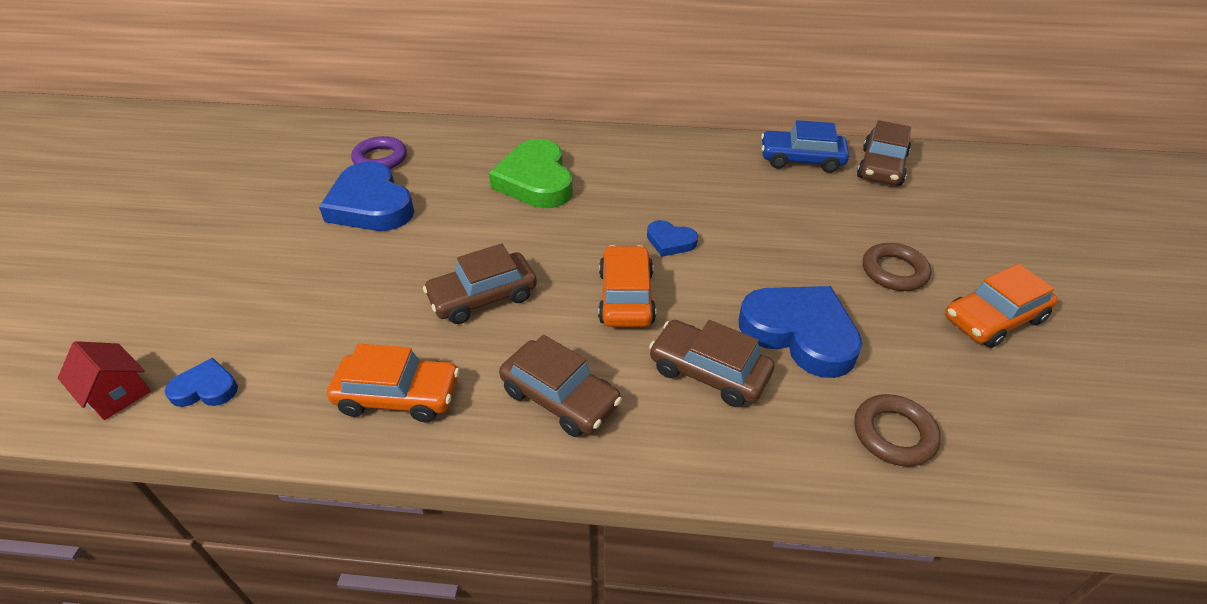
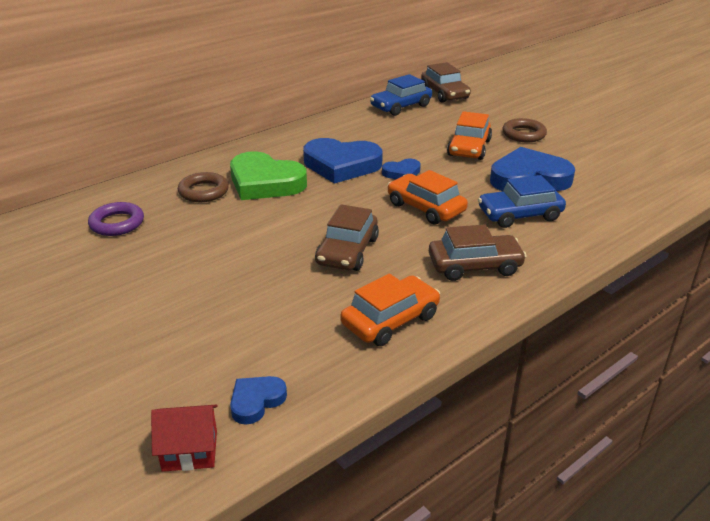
camera: 45 degrees left, 10 degrees down
(371, 205) = (168, 250): blue heart -> blue heart (341, 165)
(708, 372) = (519, 215): brown car -> blue car
(894, 434) = (623, 193): brown ring -> brown ring (203, 191)
(993, 319) = (588, 133): orange car -> orange car (469, 148)

